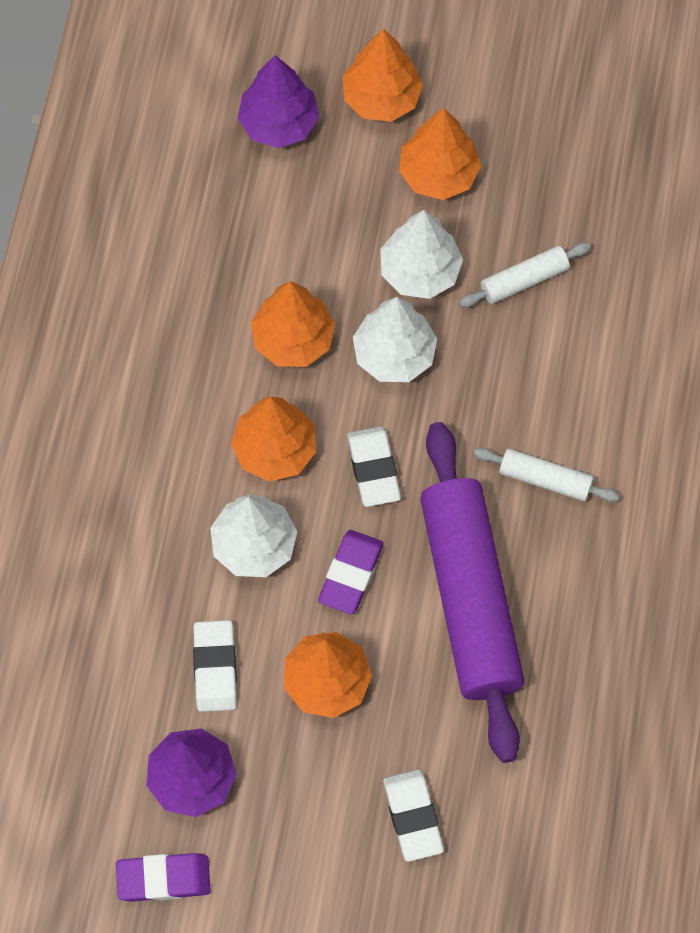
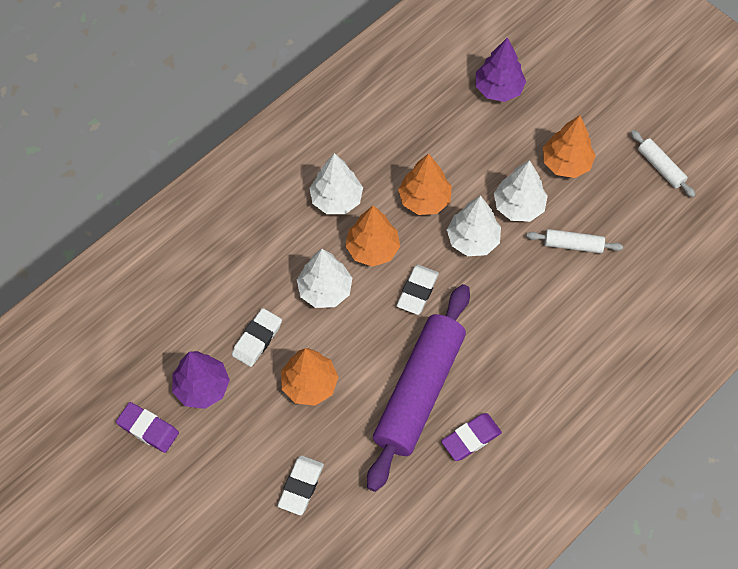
camera: 35 degrees right, 5 degrees down
(177, 413) = (336, 199): none -> white tree
(351, 574) = (364, 337): purple eraser -> purple eraser (471, 438)
(381, 98) = (563, 108): orange tree -> none
(545, 479) = (507, 355): white rolling pin -> white rolling pin (660, 167)

